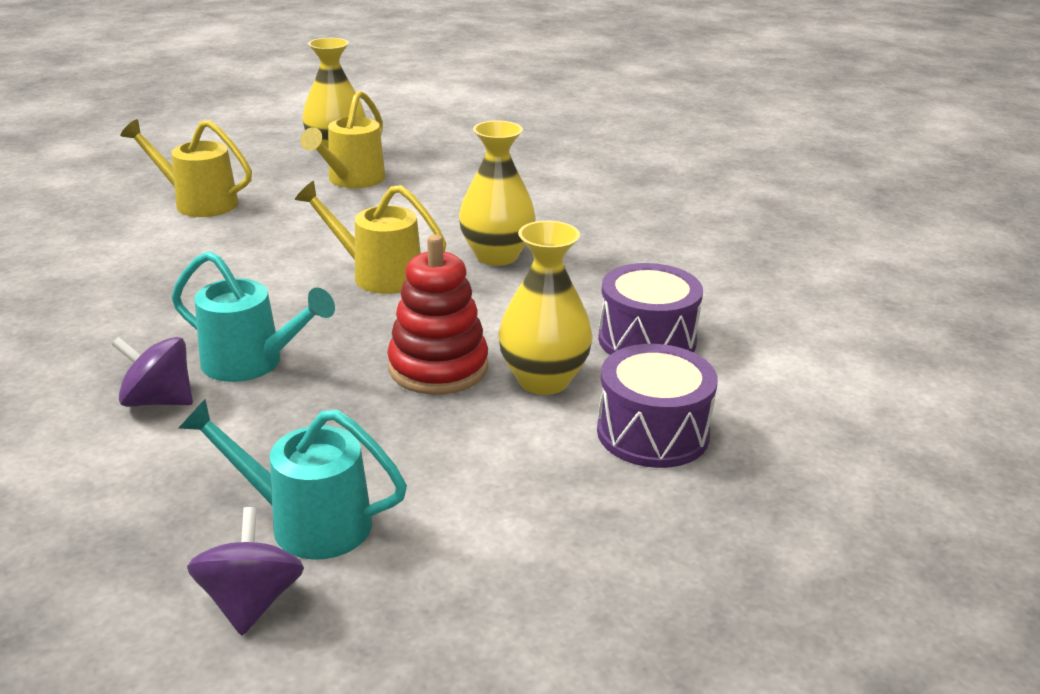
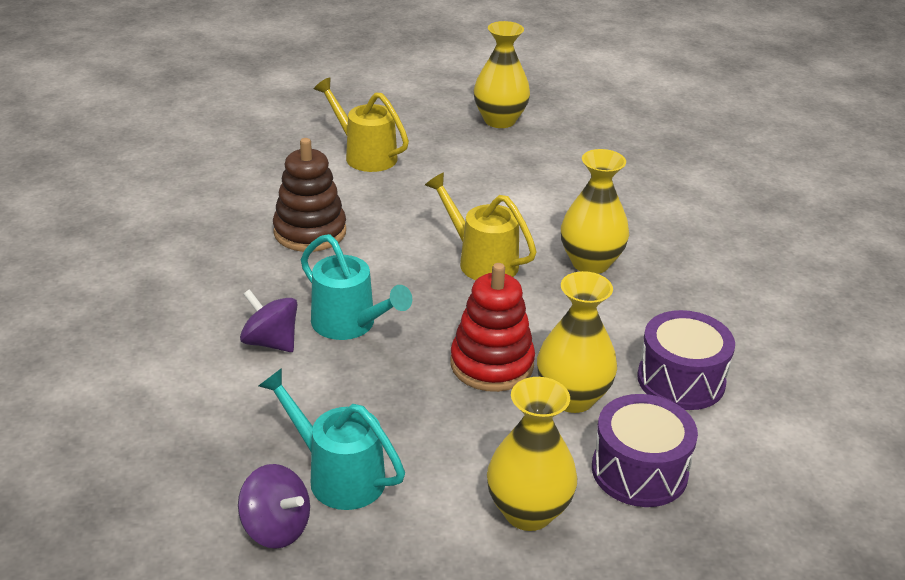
camera: 20 degrees right, 5 degrees up
(162, 283) = (310, 232): none -> brown stacking toy
(251, 602) = (276, 528): purple spinning top -> purple spinning top turned 105 degrees clockwise
(351, 180) = (500, 155): yellow watering can -> none
(554, 503) = (528, 512): none -> yellow vase

